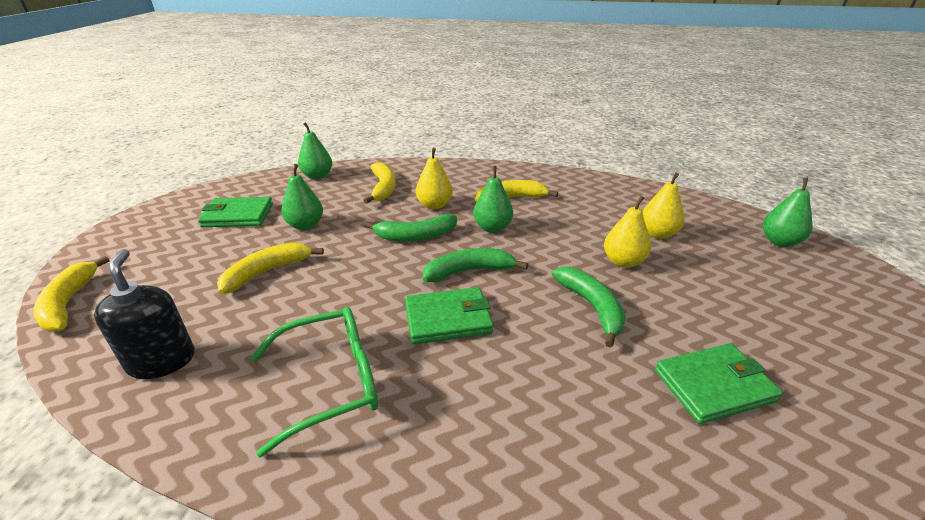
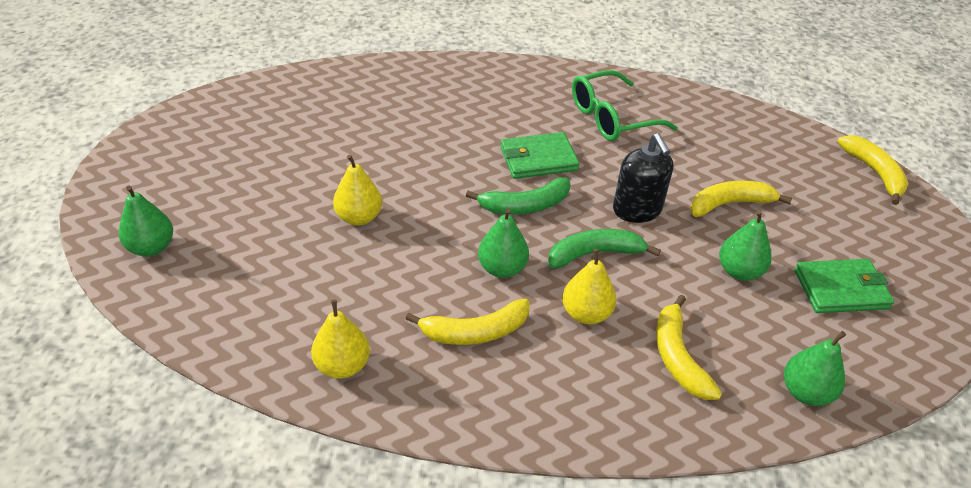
camera: 175 degrees right, 10 degrees up
(162, 361) = (741, 130): black soap dispenser -> black soap dispenser (637, 210)
(267, 272) = (729, 204): yellow banana -> yellow banana turned 150 degrees counterclockwise
(592, 307) = (411, 169): green banana -> none
(657, 234) = (294, 259): yellow pear -> yellow pear (342, 365)
(714, 386) = (345, 115): green wallet -> none

